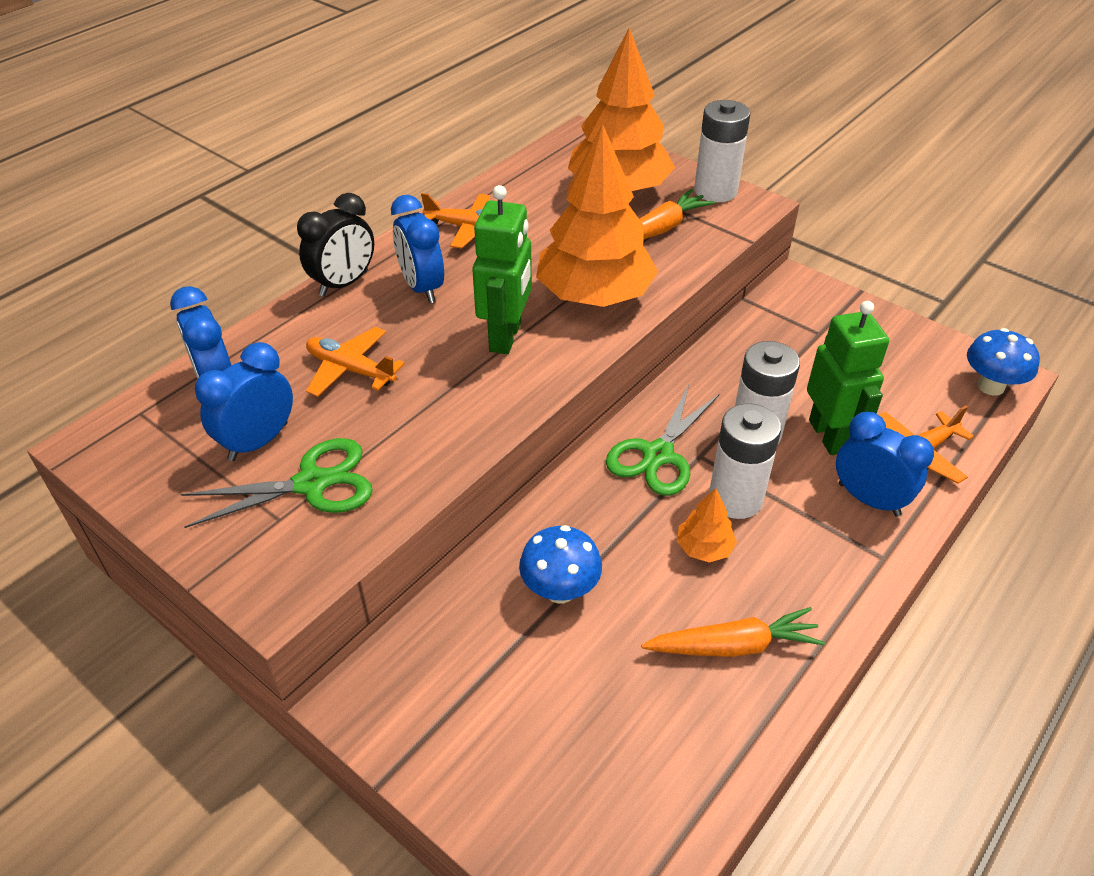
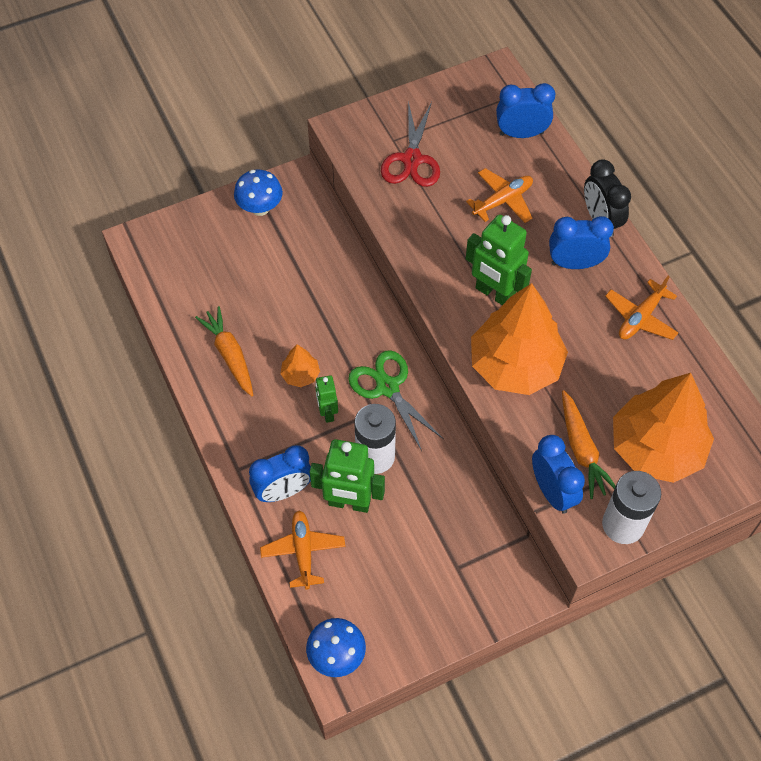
camera: 115 degrees right, 15 degrees up
(258, 441) = (459, 143): blue clock -> blue clock (552, 492)
(312, 483) = (412, 159): green scissors -> red scissors
(560, 590) = (313, 289): blue mushroom -> blue mushroom (260, 208)
(733, 646) = (230, 355): orange carrot -> orange carrot turned 135 degrees clockwise
(735, 498) = (327, 412): white battery -> green robot

